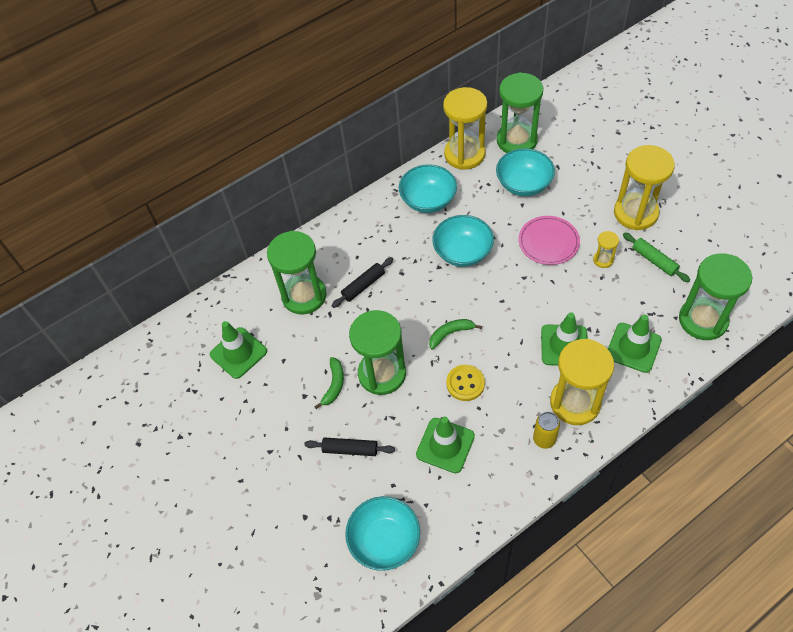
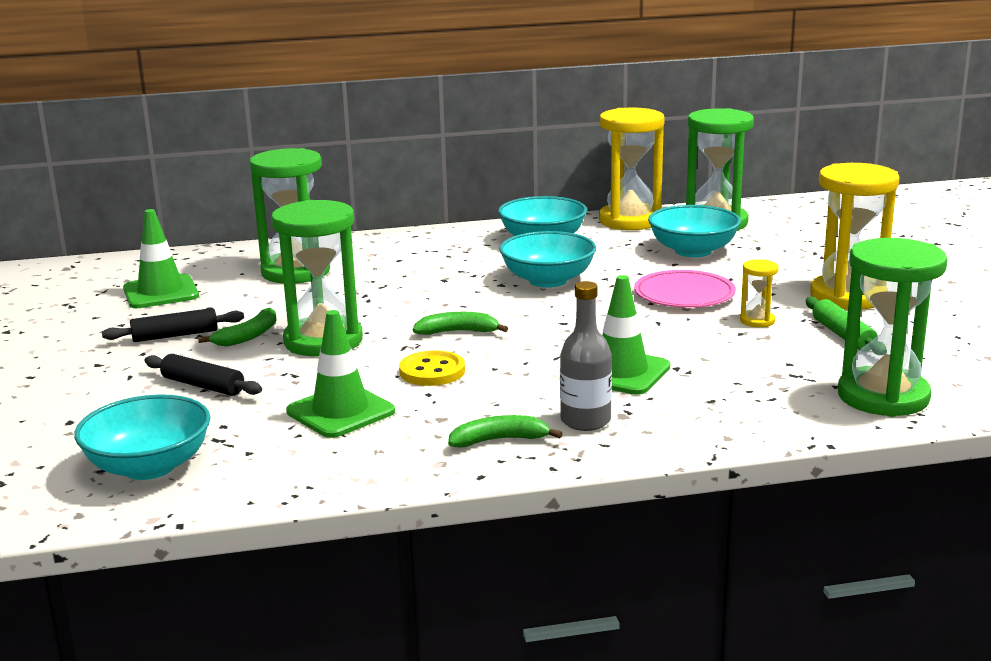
camera: 20 degrees right, 35 degrees down
(363, 286) = (381, 279): black rolling pin -> black rolling pin (175, 335)
(544, 439) = (499, 440): yellow can -> green banana
(575, 403) = (585, 421): yellow hourglass -> grey bottle
(633, 347) = (735, 396): green traffic cone -> none

